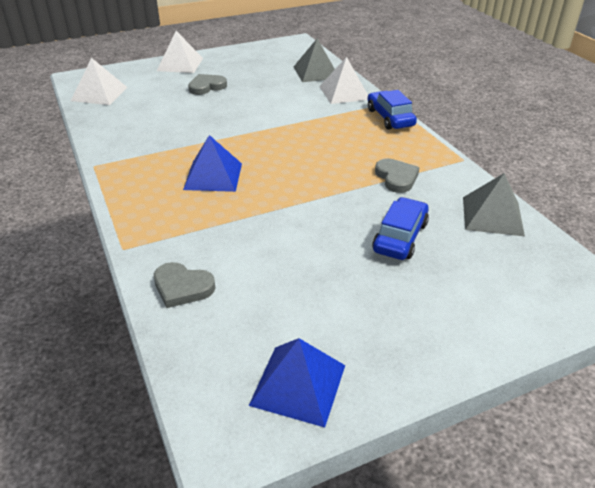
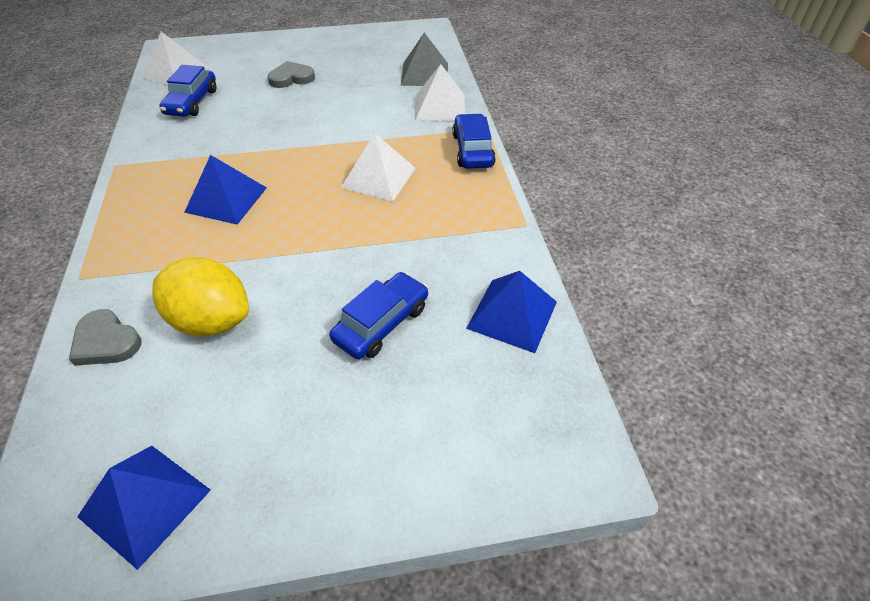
camera: 15 degrees right, 10 degrees up
(130, 113) = (192, 102): none -> blue car
(180, 64) = (281, 44): white pyramid -> white pyramid (378, 177)
(263, 258) = (211, 321): none -> yellow lemon
(396, 178) = (428, 237): grey heart -> none
(492, 216) = (512, 314): grey pyramid -> blue pyramid

